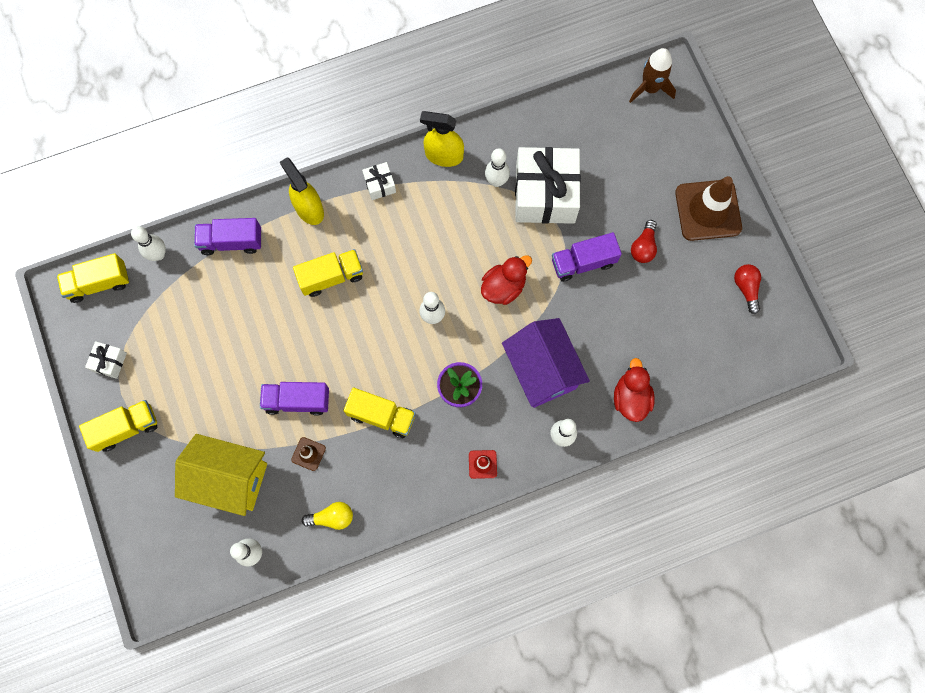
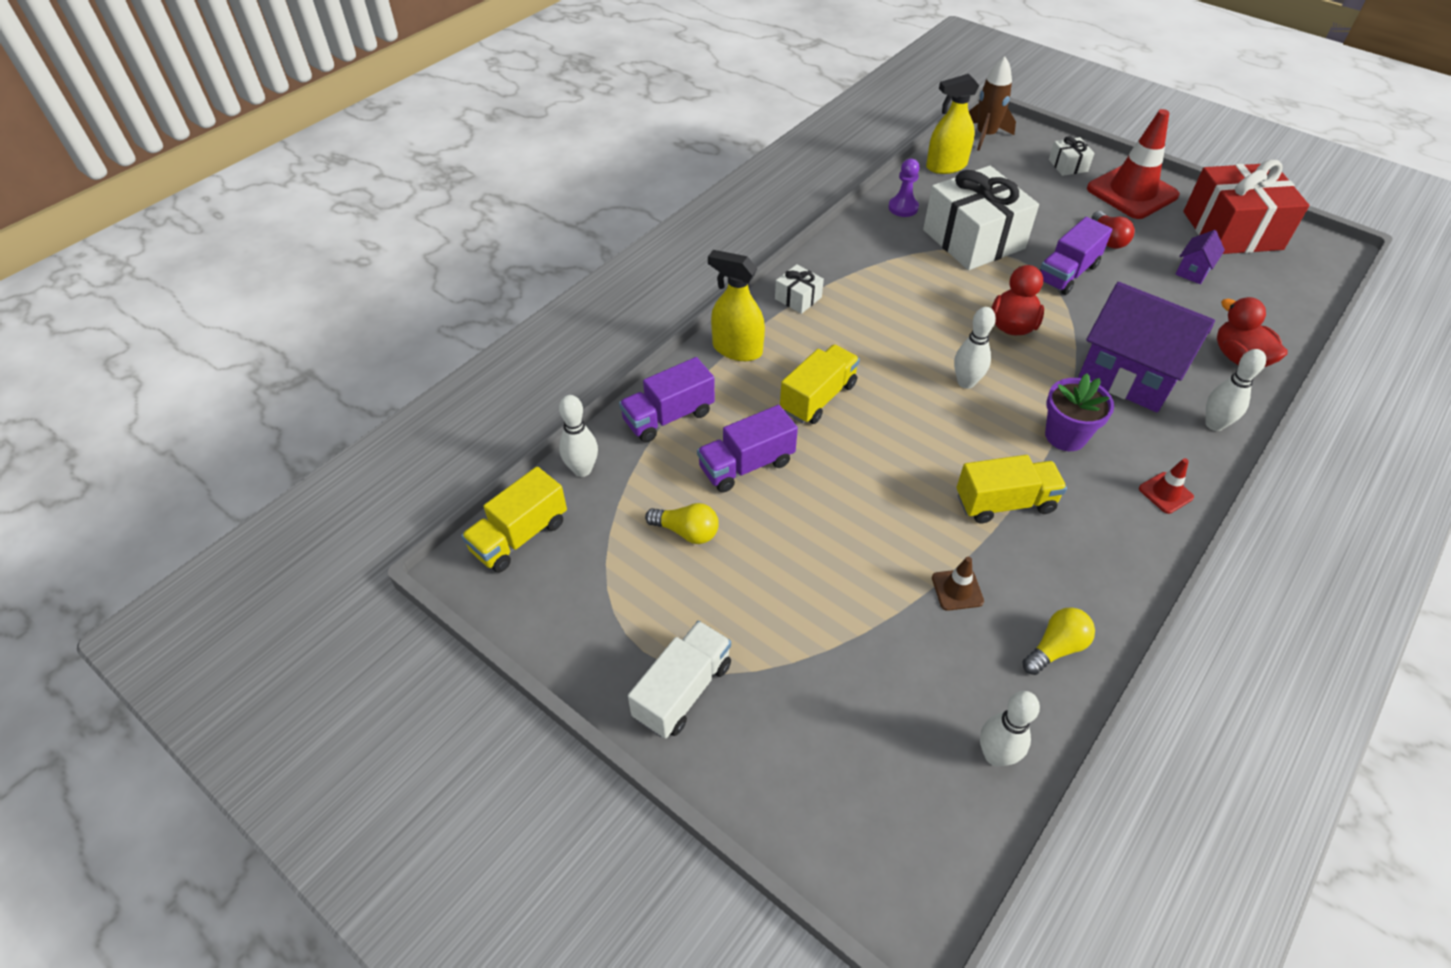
camera: 30 degrees left, 25 degrees down
(109, 362) = (598, 620): white gift -> white gift (1068, 165)
(126, 428) = (683, 690): yellow truck -> white truck
(189, 332) = (686, 531): none -> yellow light bulb
(230, 479) = (882, 675): yellow house -> none
(297, 400) = (889, 538): purple truck -> purple truck (746, 465)
(444, 155) = (843, 250): yellow spray bottle -> yellow spray bottle (946, 166)
(496, 181) = (916, 248): white bowling pin -> none
(520, 135) = (903, 208): none -> purple pawn
(676, 309) = (1193, 271): none -> purple house
(708, 210) = (1132, 192): brown traffic cone -> red traffic cone
(746, 288) = (1232, 230): red light bulb -> red gift

